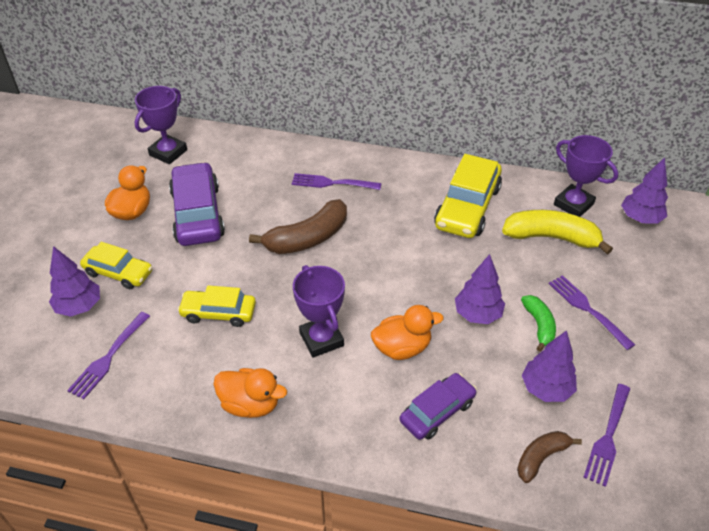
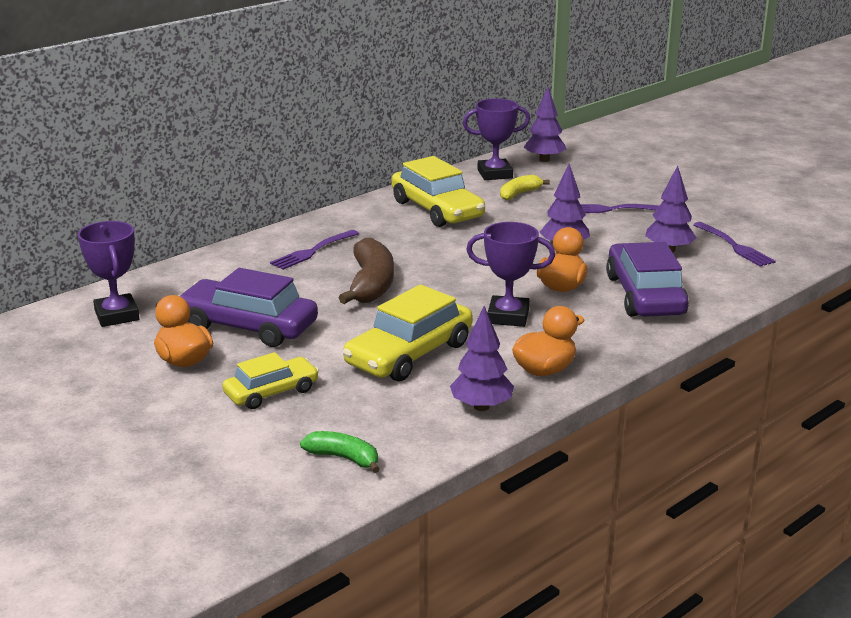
camera: 55 degrees left, 20 degrees down
(79, 307) = (291, 427): purple tree -> purple tree (481, 407)
(109, 356) = (391, 427): purple fork -> none
(218, 313) = (409, 354): yellow car -> yellow car, size x1.63
(437, 411) = (645, 295): purple car -> purple car, size x1.63
(539, 325) = (604, 230): green banana -> green banana (343, 458)
(541, 457) = (729, 274): brown banana -> none
(551, 237) = (519, 194): yellow banana -> yellow banana, size x0.58

